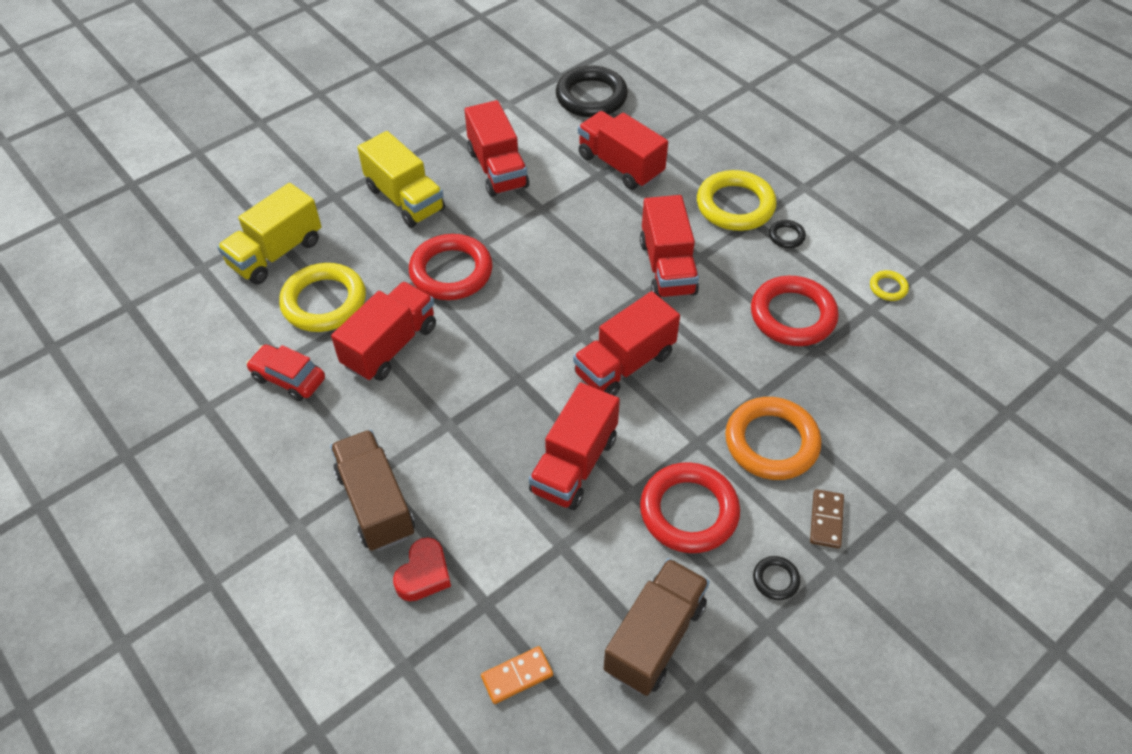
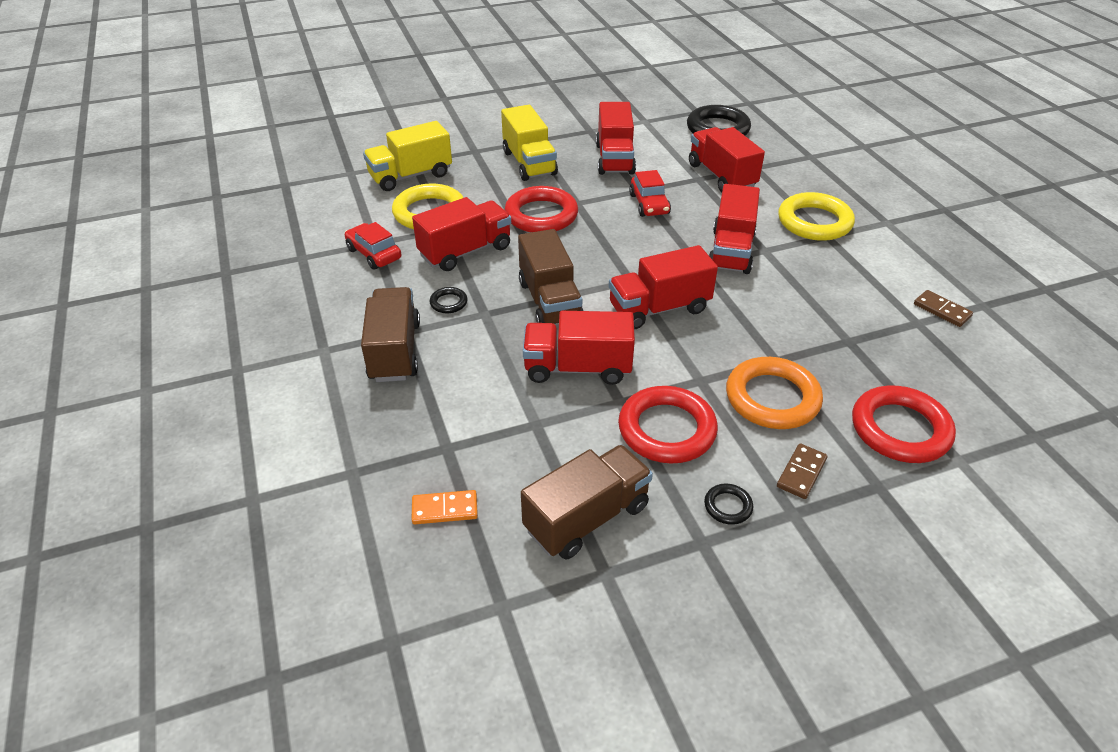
camera: 20 degrees right, 10 degrees down
(424, 574) = (406, 411): red heart -> none
(510, 388) = (549, 301): none -> brown truck
(560, 225) = (649, 204): none -> red car
(574, 464) = (577, 368): red truck -> red truck turned 45 degrees clockwise
(786, 236) = (854, 252): black ring -> black ring (448, 303)
(792, 315) = (835, 310): red ring -> red ring (900, 429)
(888, 288) = (942, 310): yellow ring -> brown domino

